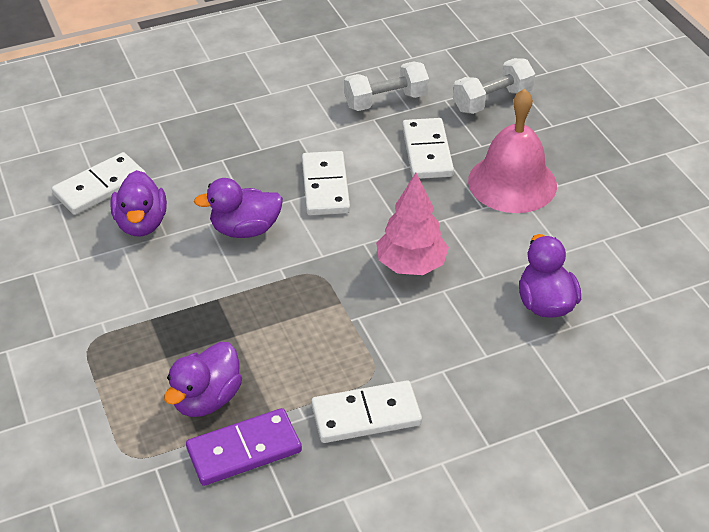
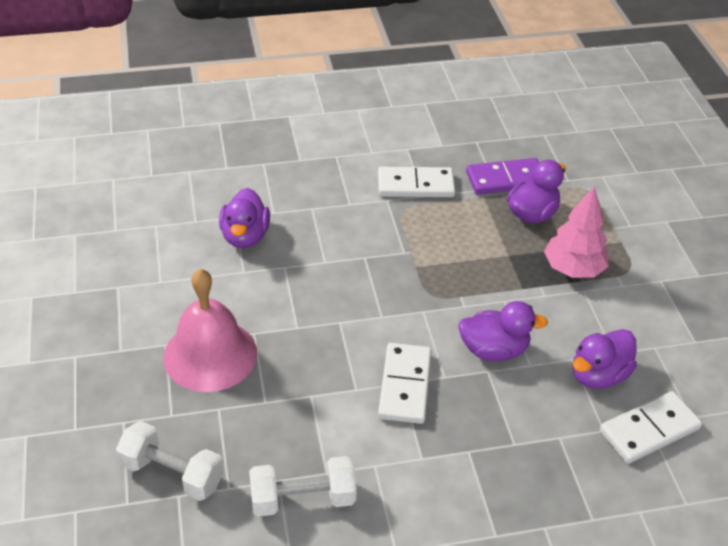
camera: 170 degrees left, 0 degrees up
(141, 224) = (598, 375): purple duck -> purple duck turned 135 degrees counterclockwise
(411, 265) = (345, 287): pink tree -> pink tree (573, 269)
(427, 152) = (282, 411): white domino -> none
(492, 100) = (172, 473): white dumbbell -> white dumbbell turned 45 degrees clockwise

